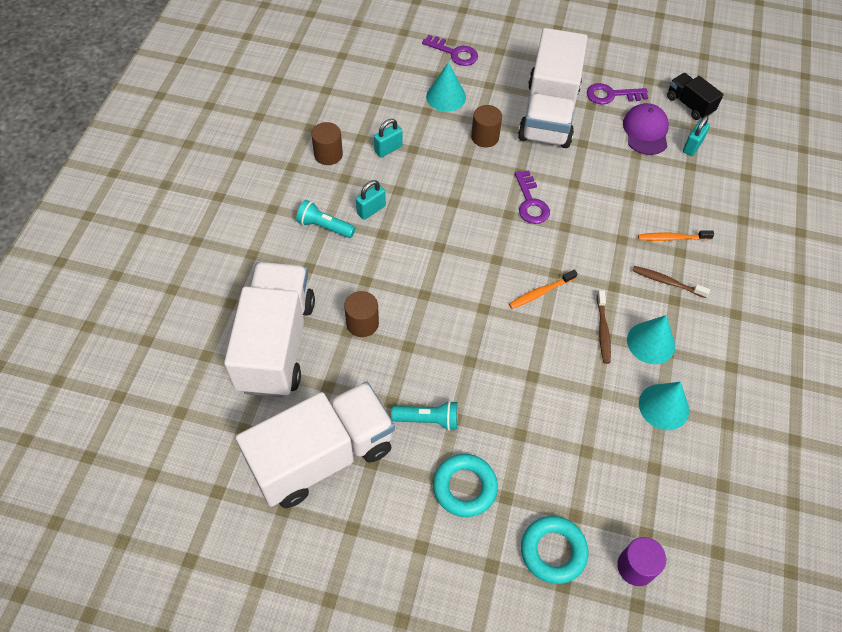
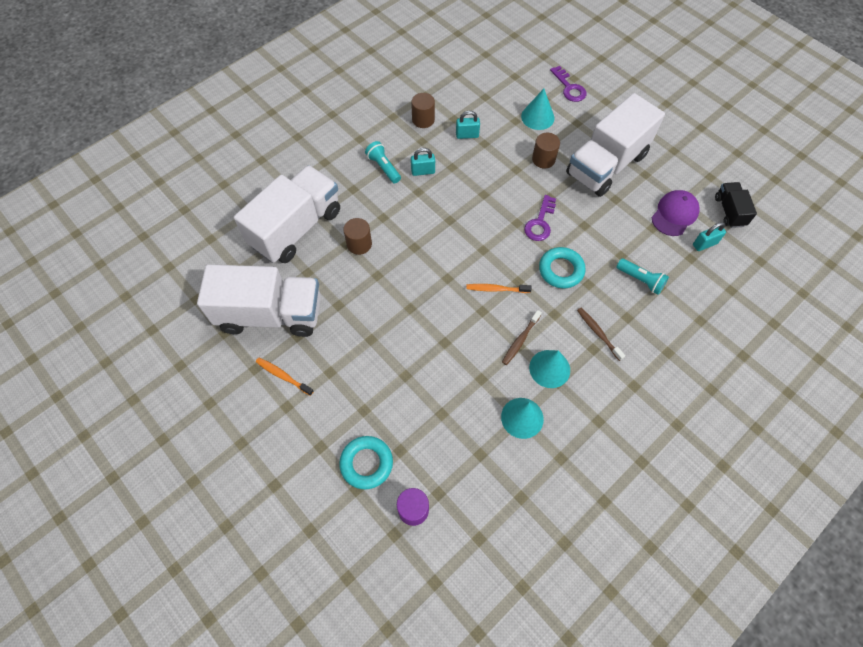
camera: 35 degrees right, 5 degrees up
(428, 420) = (353, 330): turquoise flashlight -> turquoise flashlight (640, 280)
(464, 487) = (342, 387): turquoise ring -> turquoise ring (561, 270)
(611, 95) = (669, 174): purple key -> none
(672, 238) = (629, 304): orange toothbrush -> orange toothbrush (283, 376)

